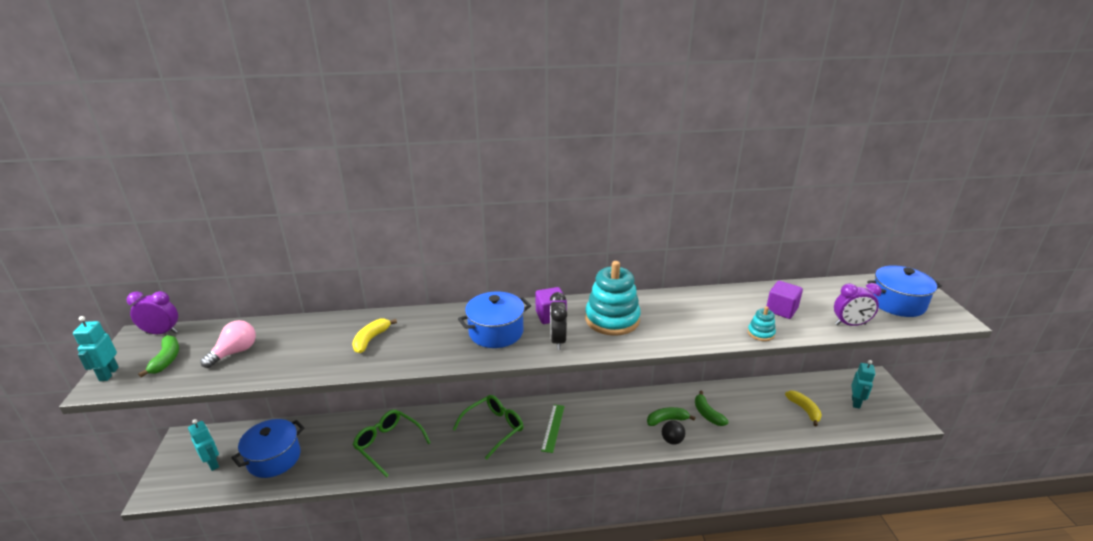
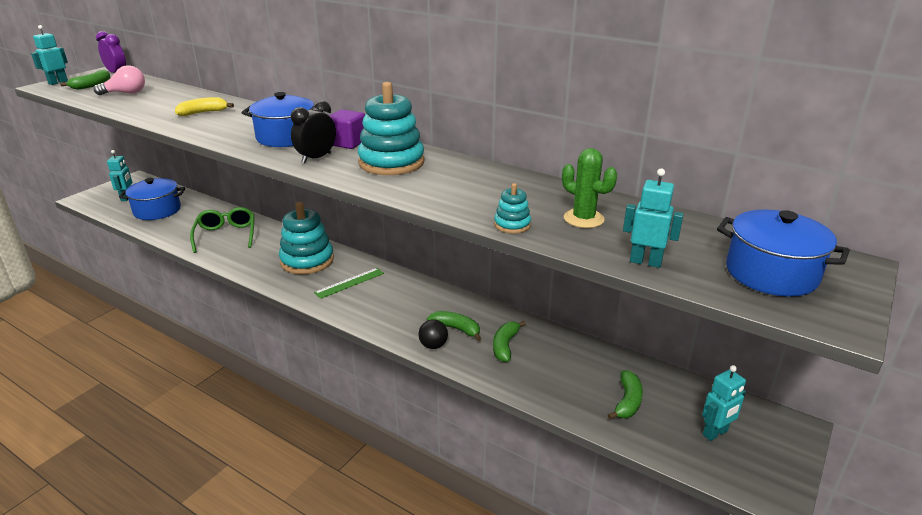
camera: 40 degrees right, 0 degrees up
(494, 428) = (307, 261): green glasses -> turquoise stacking toy
(781, 310) = (583, 219): purple cube -> green cactus
(804, 410) = (627, 401): yellow banana -> green banana
(850, 324) = (645, 262): purple clock -> turquoise robot

